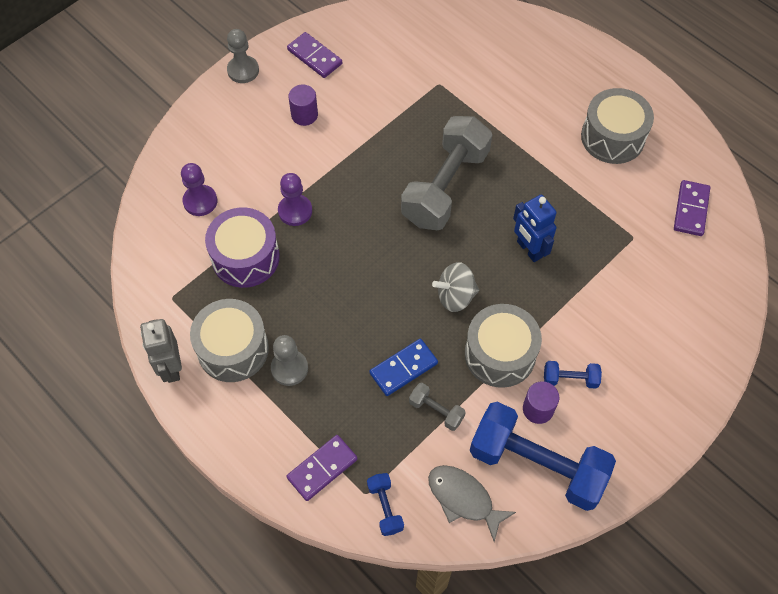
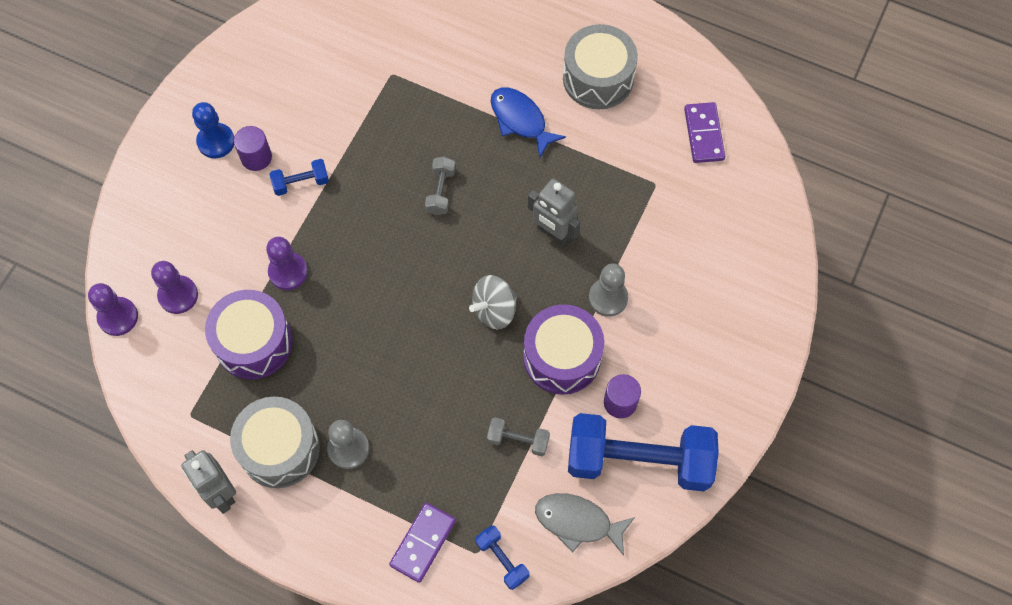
camera: 20 degrees left, 5 degrees up
(146, 203) = (118, 317): none -> purple pawn
(243, 70) = (166, 126): grey pawn -> grey pawn (608, 298)
(277, 93) = (216, 141): none -> blue pawn
(314, 57) = (241, 85): purple domino -> none
(403, 368) = (468, 407): blue domino -> none
(445, 187) = (441, 191): grey dumbbell -> grey dumbbell, size x0.42
(500, 354) = (562, 357): grey drum -> purple drum
(529, 249) = (553, 233): blue robot -> grey robot
(534, 151) = (520, 120): none -> blue fish
(570, 379) = (641, 359): blue dumbbell -> blue dumbbell (301, 183)

